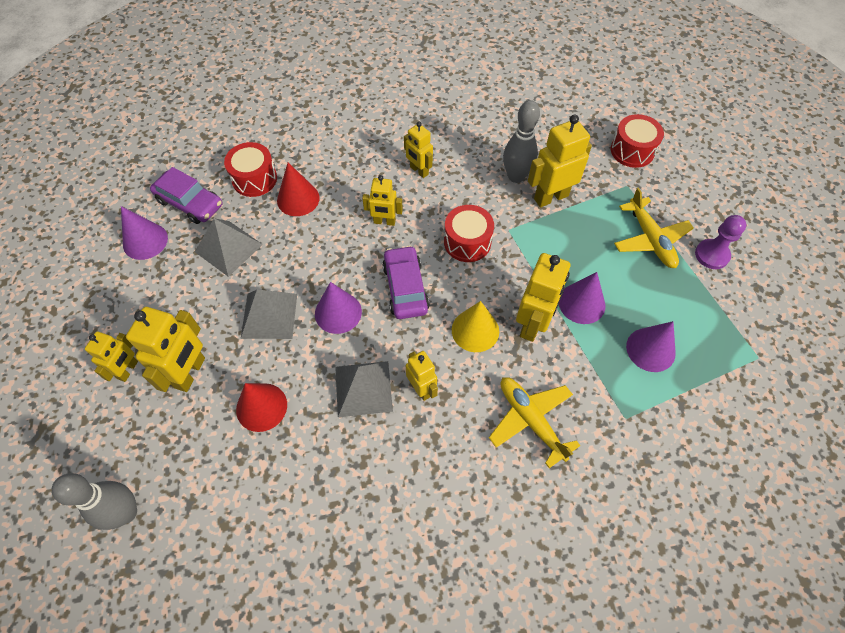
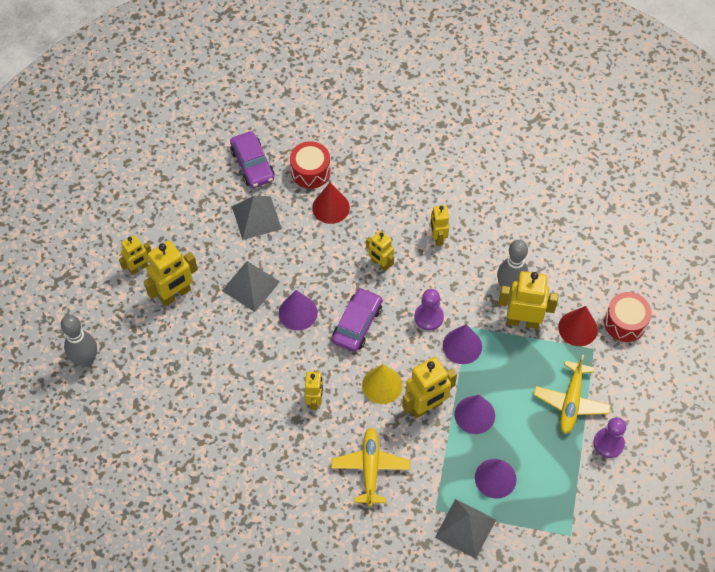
camera: 35 degrees right, 0 degrees up
(145, 241) = (204, 177): purple cone -> purple cone (462, 346)
(261, 407) = (204, 346): red cone -> red cone (578, 328)
(363, 388) = (277, 376): grey pyramid -> grey pyramid (465, 528)
(467, 242) = (428, 317): red drum -> purple pawn

